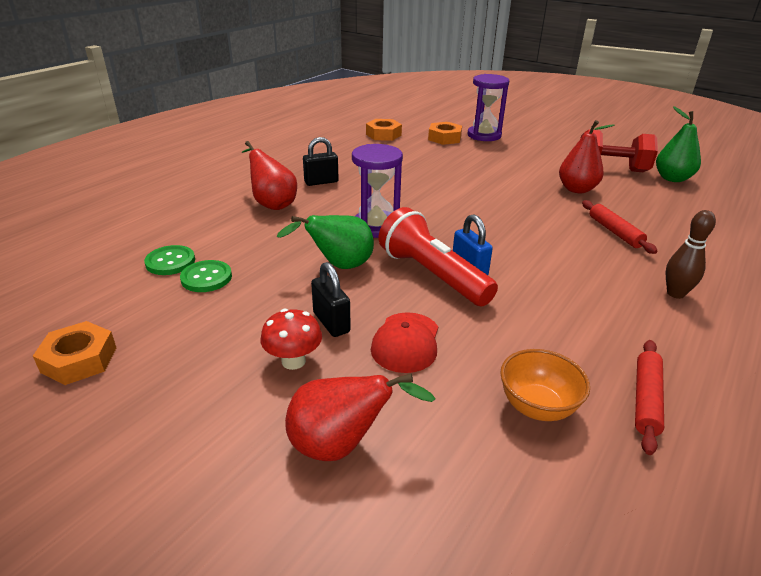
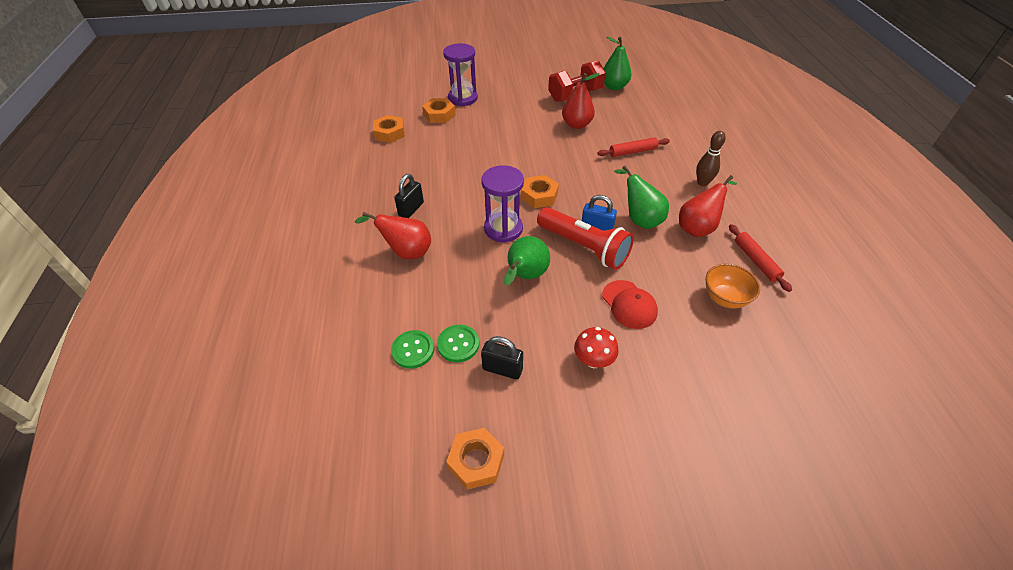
camera: 40 degrees left, 15 degrees up
(331, 322) = (577, 320): black padlock -> black padlock (502, 369)
(341, 445) = (678, 388): red pear -> red pear (698, 228)
(432, 275) = (584, 247): red flashlight -> red flashlight turned 150 degrees counterclockwise
(449, 220) = (539, 196): none -> orange nut
(535, 285) = (640, 219): none -> green pear
(615, 232) = (632, 152): red rolling pin -> red rolling pin turned 45 degrees counterclockwise

